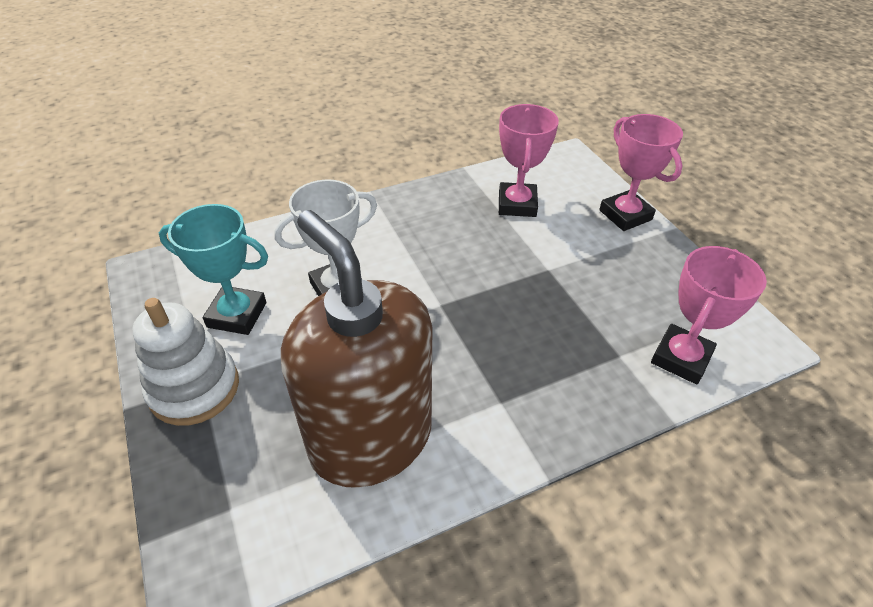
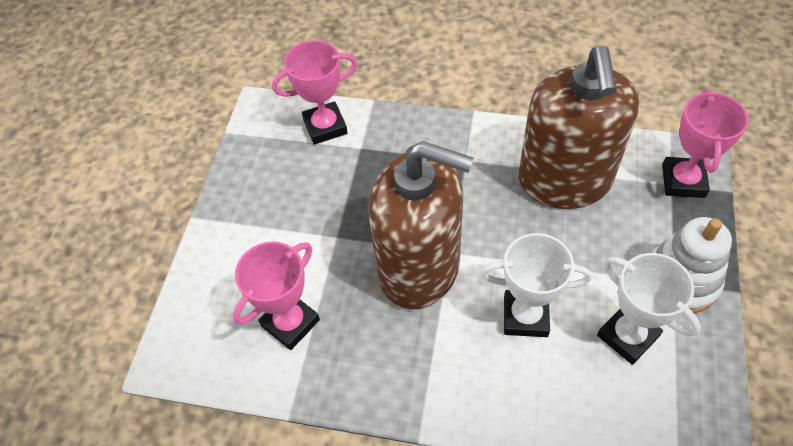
camera: 140 degrees left, 10 degrees up
(237, 315) = (627, 336): turquoise trophy -> white trophy
(456, 280) = (419, 268): none -> brown soap dispenser
(625, 215) = (214, 252): pink trophy -> pink trophy (683, 181)

